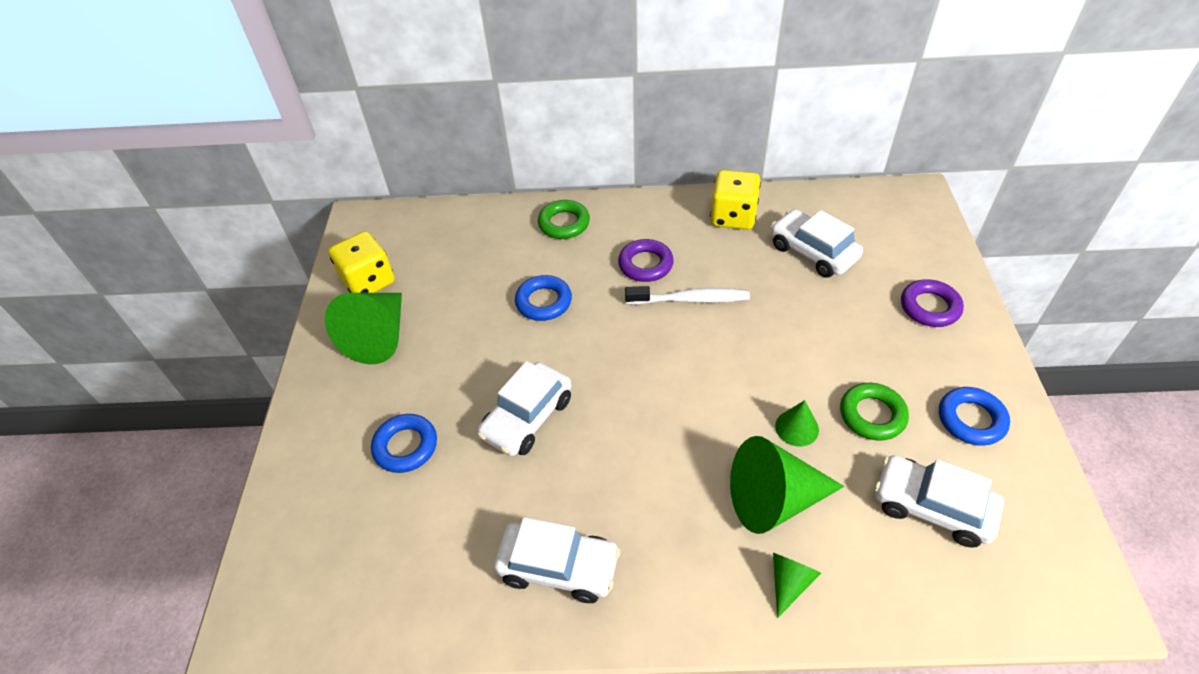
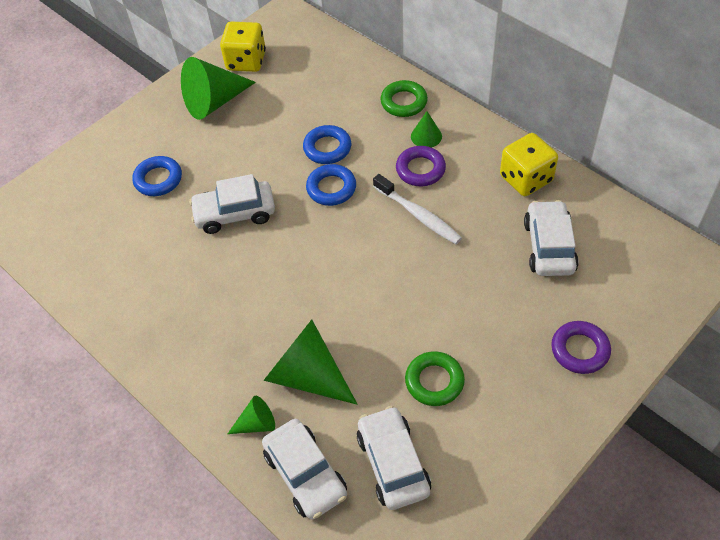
camera: 45 degrees right, 5 degrees up
(558, 567) = (156, 308): white car -> white car (306, 474)
(797, 428) = (376, 348): green cone -> green cone (426, 136)
(971, 419) = (496, 441): blue ring -> blue ring (331, 188)

